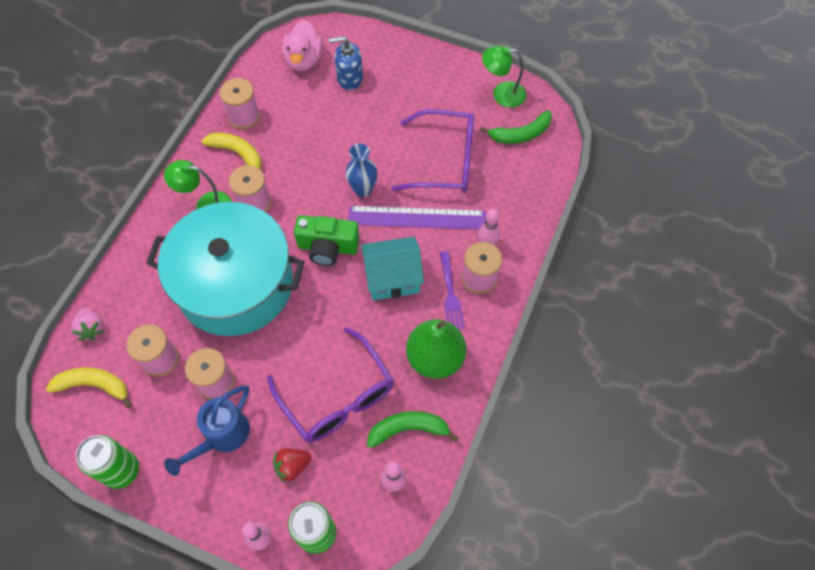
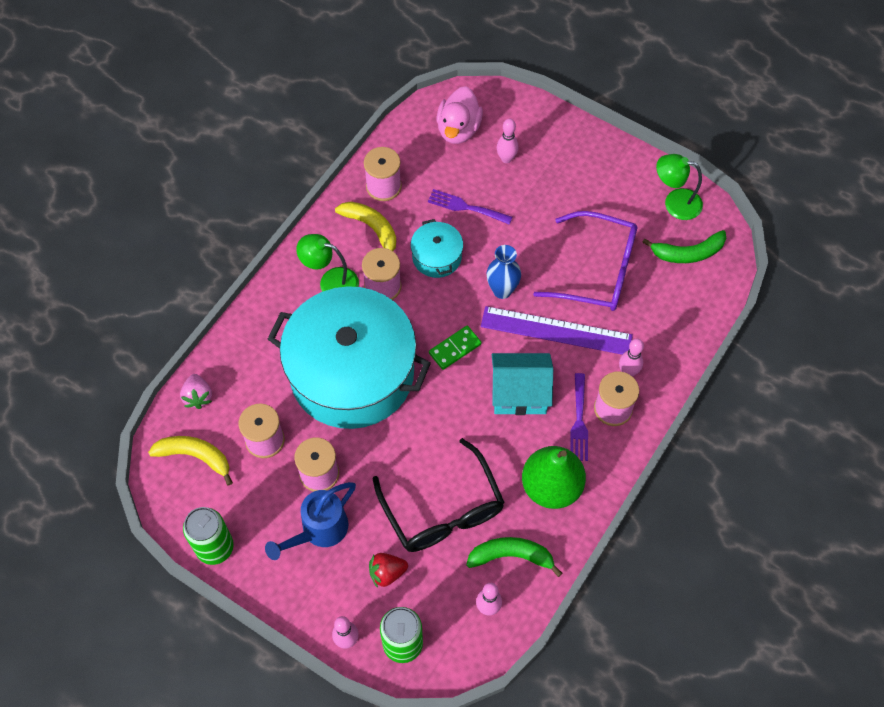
camera: 10 degrees right, 0 degrees up
(300, 169) = (437, 257): none -> turquoise pot
(320, 124) = (466, 207): none -> purple fork
(328, 247) = (455, 349): green camera -> green domino
(337, 396) = (442, 509): purple glasses -> black glasses
(349, 78) = (506, 158): blue soap dispenser -> pink bowling pin

